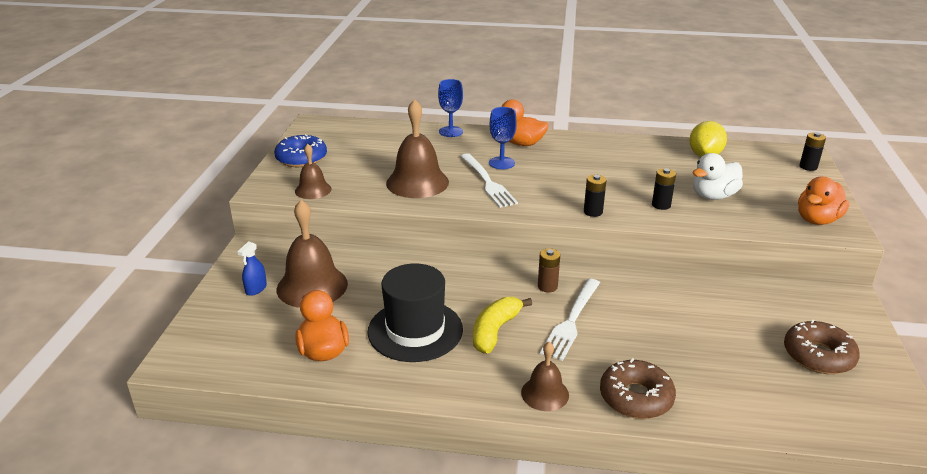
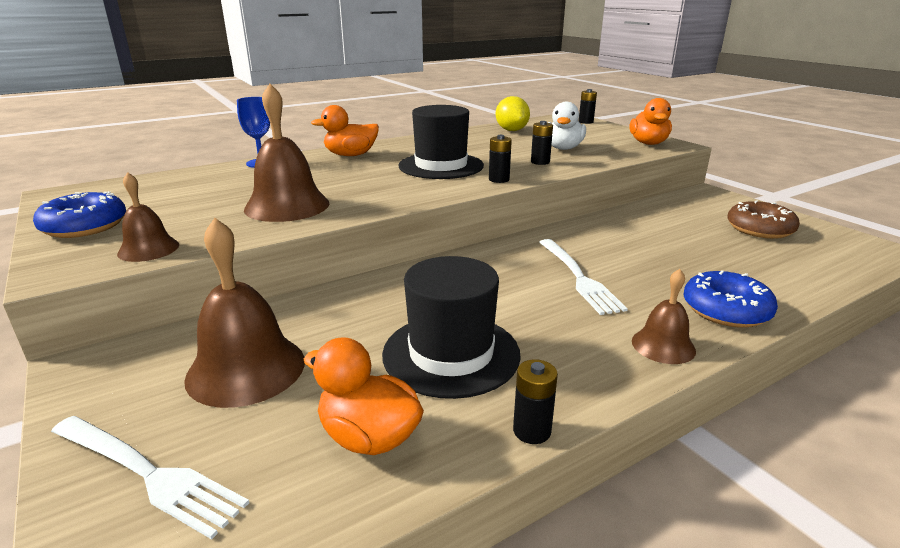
camera: 40 degrees left, 5 degrees down
(256, 289) = (152, 412): blue spray bottle -> none
(396, 392) = (532, 431): none -> black battery
(488, 182) = (366, 186): white fork -> white fork (149, 474)
(495, 331) = (530, 315): yellow banana -> none
(501, 163) = (355, 171): blue goblet -> none
(547, 286) = (514, 261): brown battery -> none
(571, 180) = (441, 166): none -> black hat
(636, 397) = (726, 310): brown donut -> blue donut

